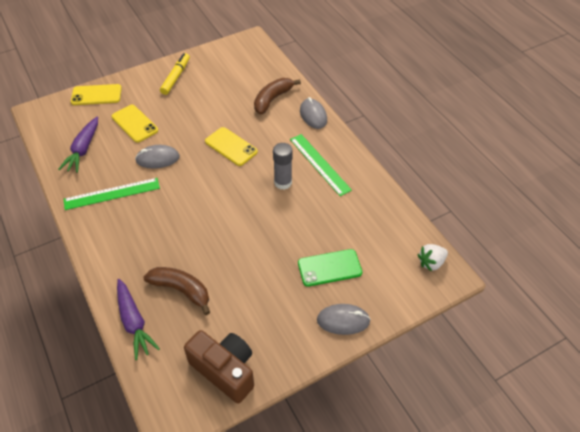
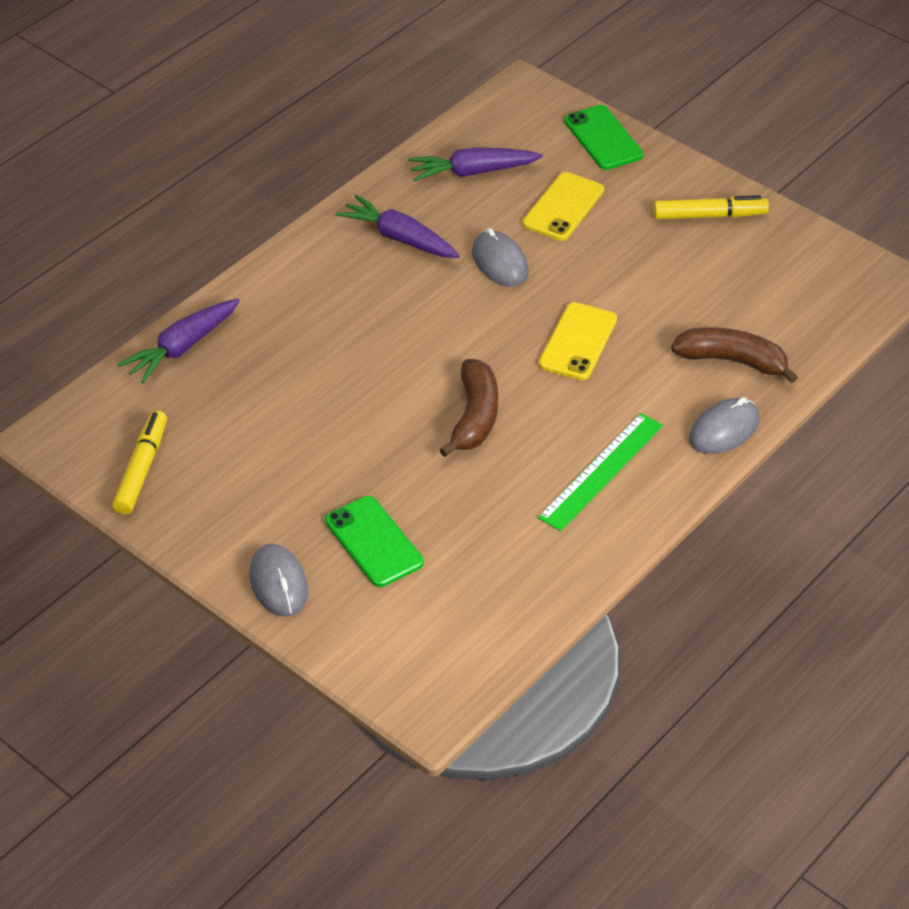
camera: 70 degrees right, 5 degrees down
(96, 95) = (603, 138): yellow phone -> green phone
(112, 193) = (399, 238): green ruler -> purple carrot
(181, 290) = (256, 379): brown banana -> brown banana (474, 417)
(225, 370) = (142, 469): brown camera -> yellow marker
(283, 182) = (530, 433): grey glue stick -> none
(431, 263) = (446, 678): white strawberry -> none

